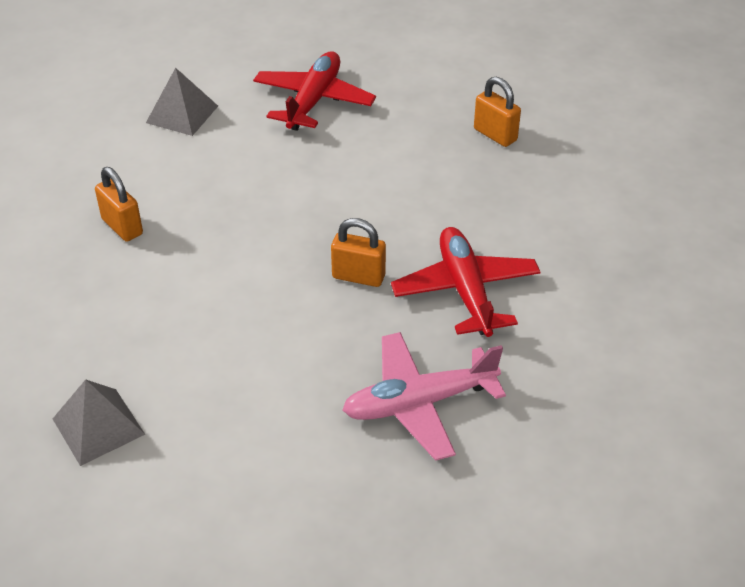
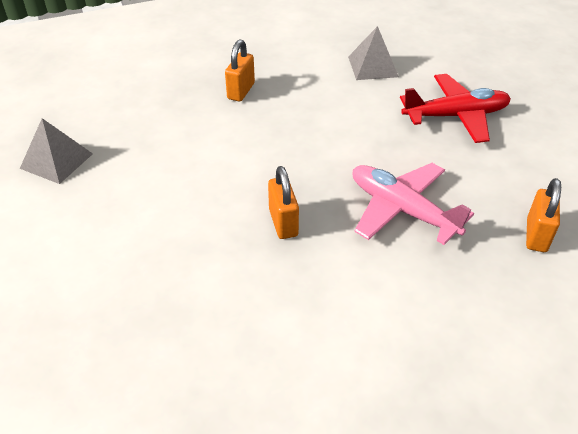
camera: 60 degrees right, 0 degrees up
(419, 403) = (166, 320): pink plane -> pink plane (402, 210)
(465, 291) = (318, 297): red plane -> none

